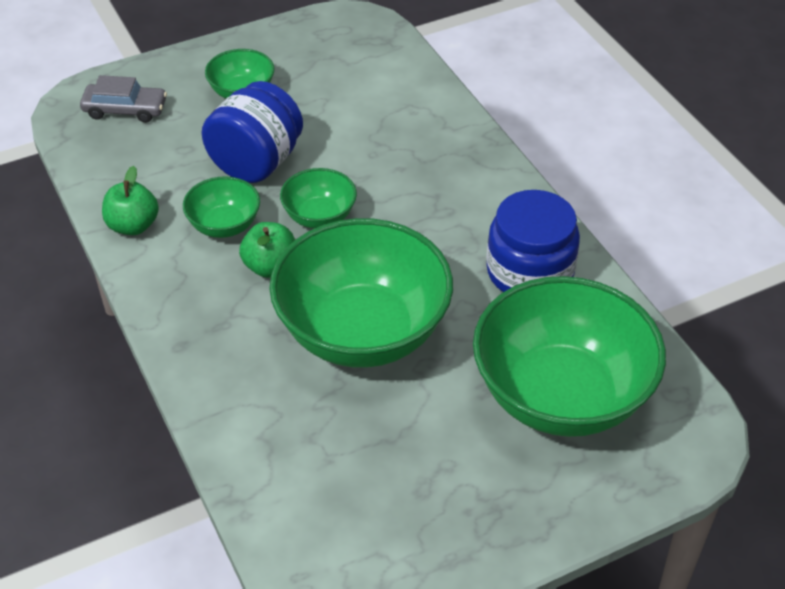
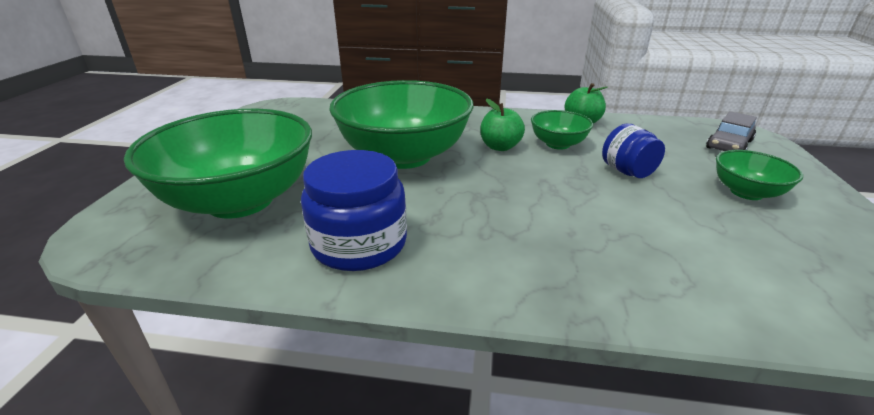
camera: 125 degrees right, 15 degrees down
(256, 162) = (627, 171): blue jar -> blue jar, size x0.61
(319, 216) = (536, 176): green bowl -> none

